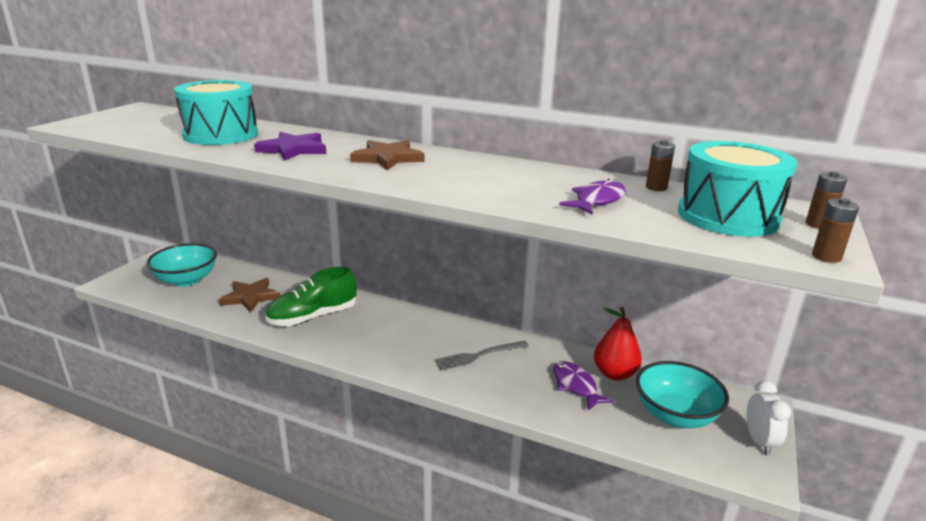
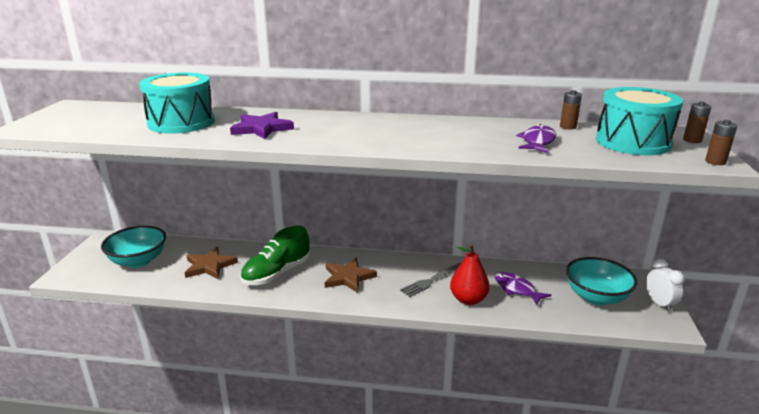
camera: 15 degrees left, 0 degrees up
(387, 158) = (348, 127): brown star -> brown star (348, 277)
(614, 374) = (539, 275): red pear -> red pear (468, 299)

